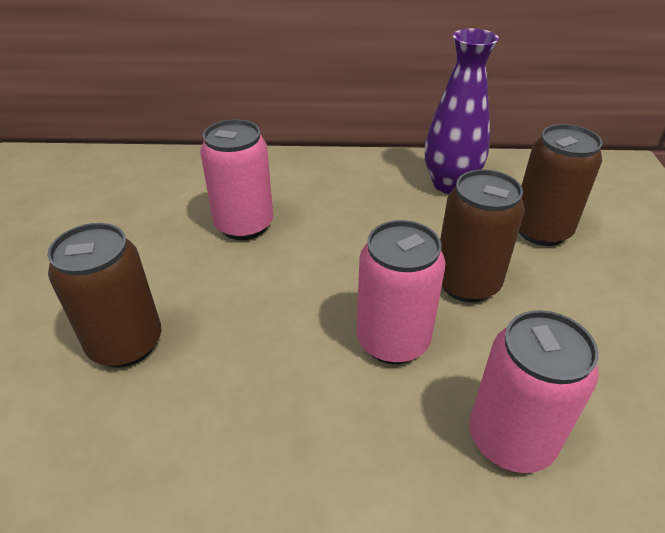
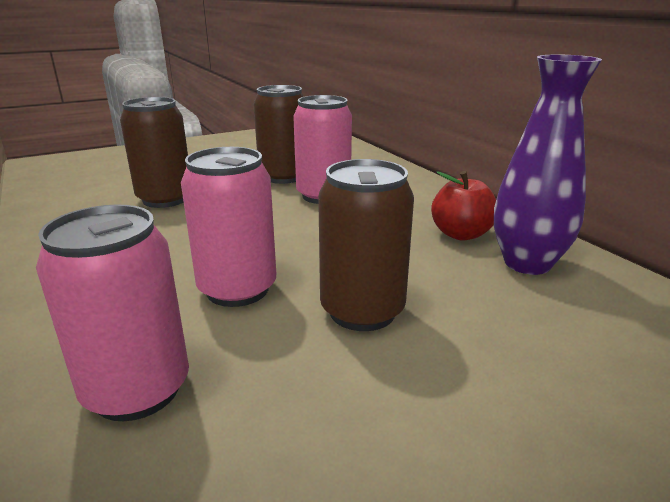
camera: 60 degrees right, 15 degrees down
(387, 189) = (461, 234): none -> red apple
(541, 230) = (535, 345): brown can -> brown can (283, 177)

